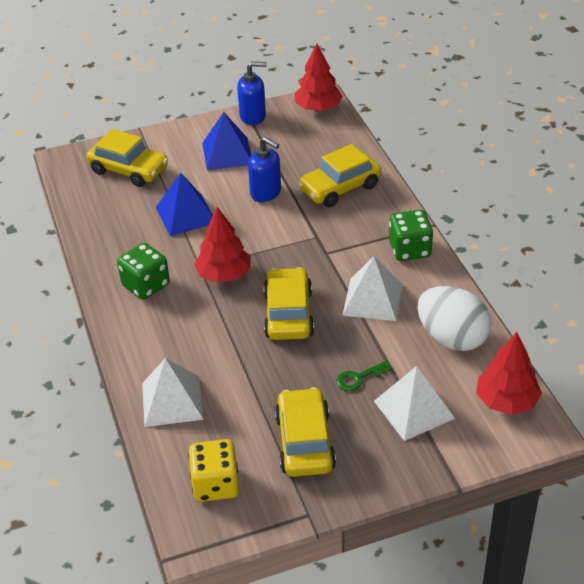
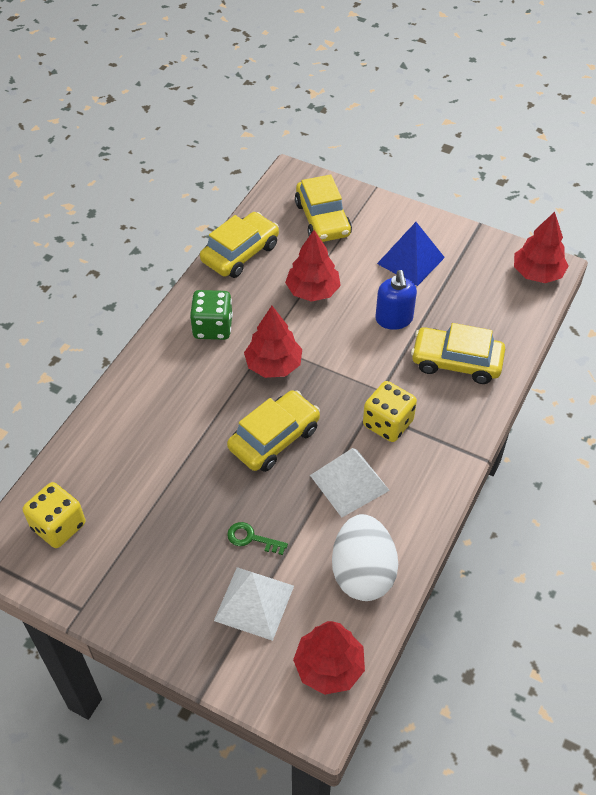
camera: 45 degrees right, 10 degrees up
(172, 401) = (114, 435): white pyramid -> none
(186, 215) = (312, 291): blue pyramid -> red tree
(253, 116) = (474, 241): blue soap dispenser -> none
(304, 442) = (150, 552): yellow car -> yellow car (240, 253)
(348, 250) = (388, 423): none -> yellow dice
(410, 250) = (436, 465): green dice -> none

